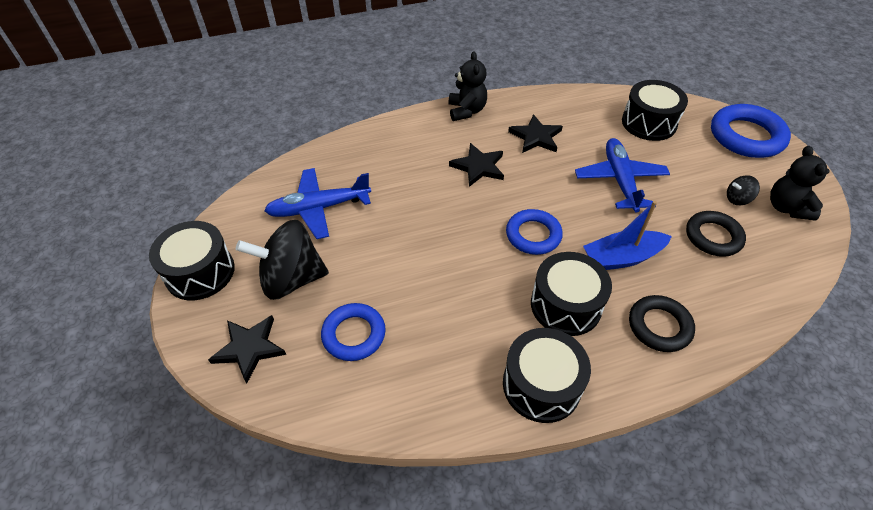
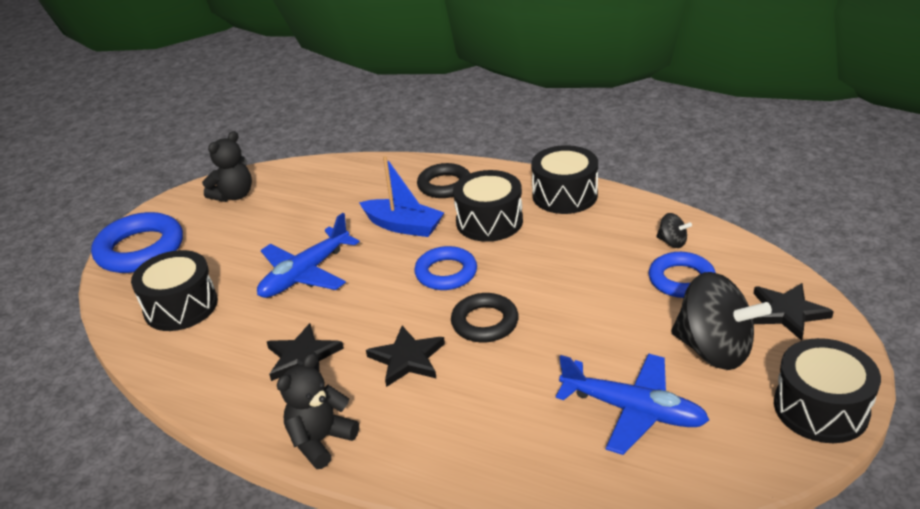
camera: 135 degrees left, 15 degrees down
(713, 237) = (318, 206): black ring -> black ring (485, 322)
(737, 199) = (252, 216): black spinning top -> black spinning top (672, 242)

